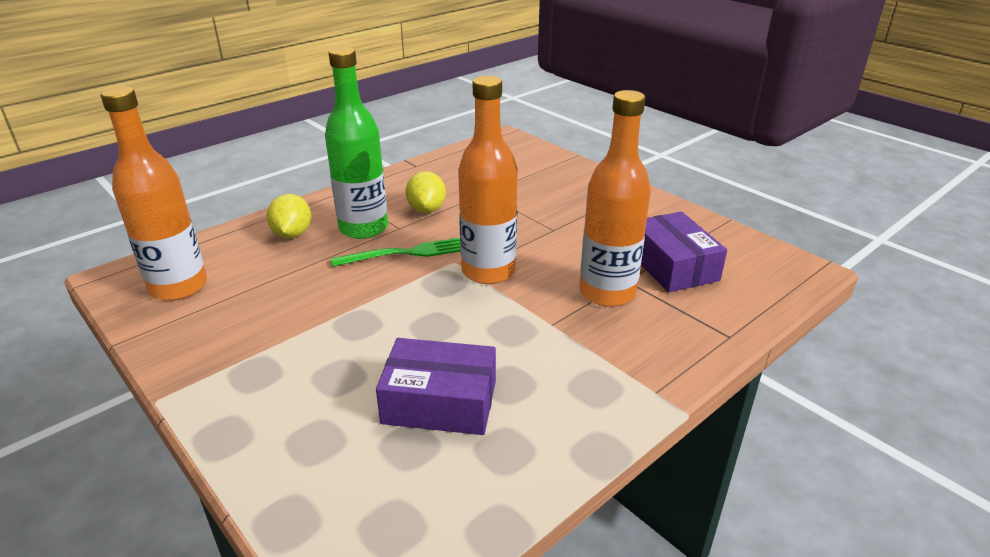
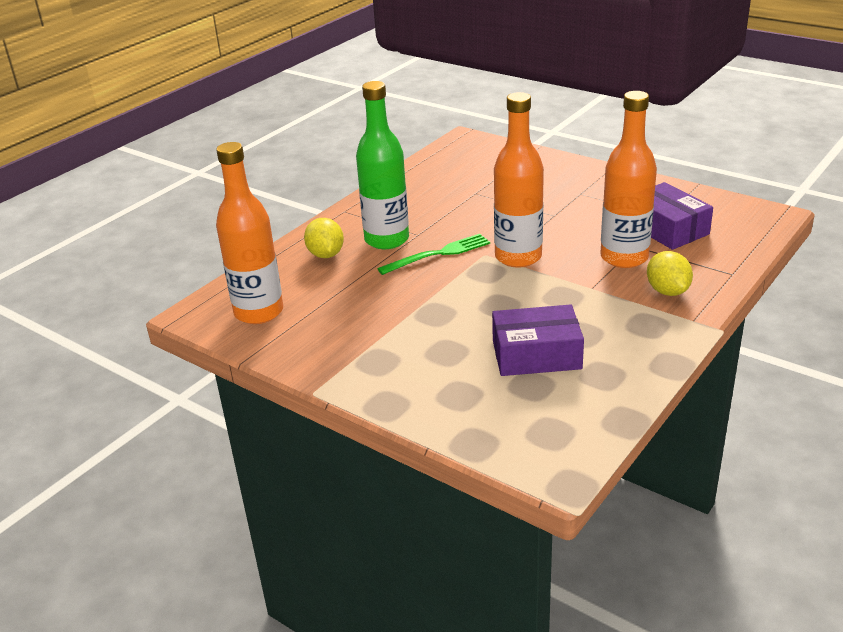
camera: 10 degrees left, 0 degrees up
(426, 209) = (432, 215): yellow lemon -> yellow lemon (667, 291)

